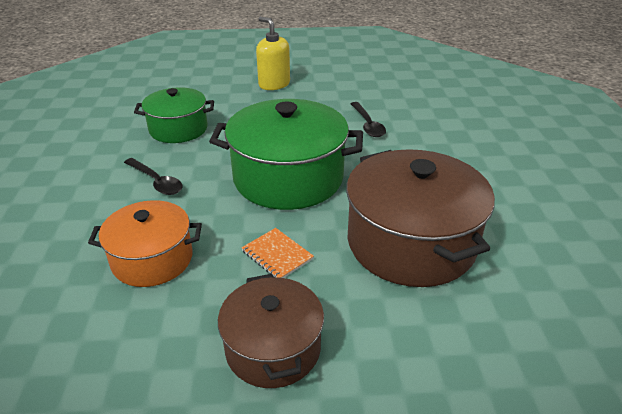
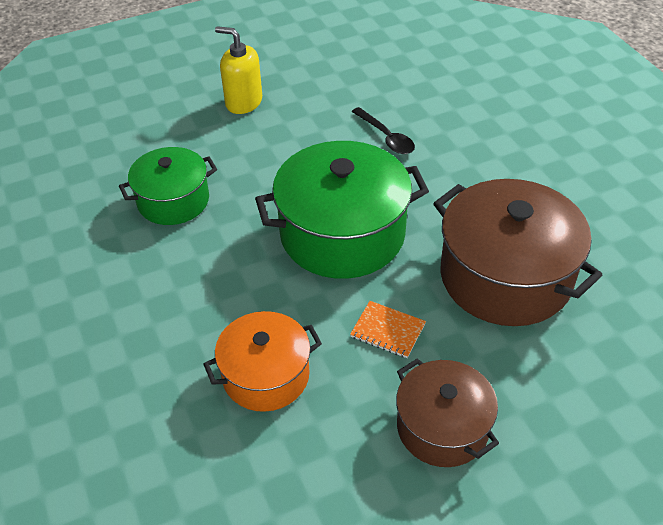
camera: 20 degrees left, 10 degrees up
(156, 182) = (201, 281): black spoon -> none

